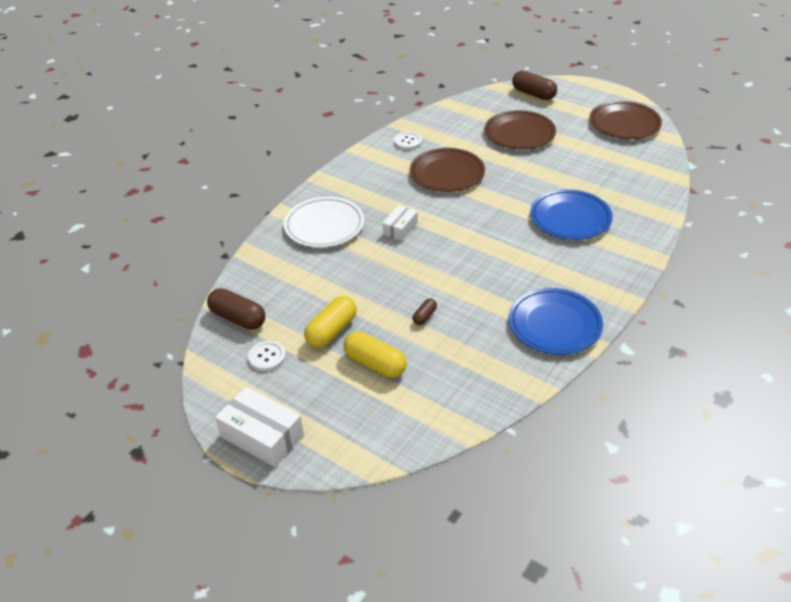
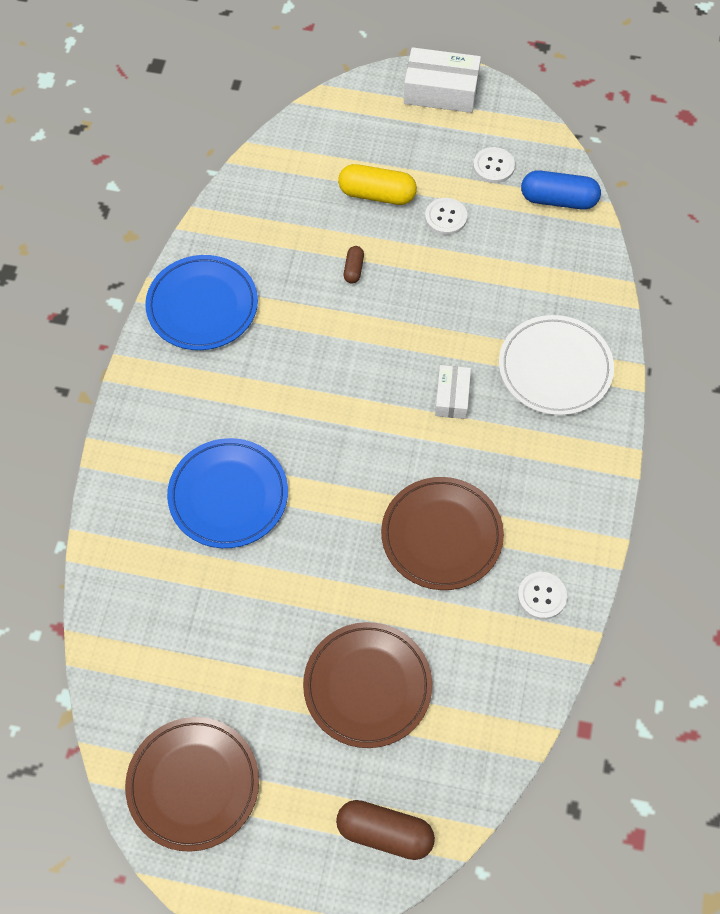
camera: 155 degrees right, 20 degrees up
(238, 318) = (558, 200): brown capsule -> blue capsule
(332, 331) = (445, 217): yellow capsule -> white button

